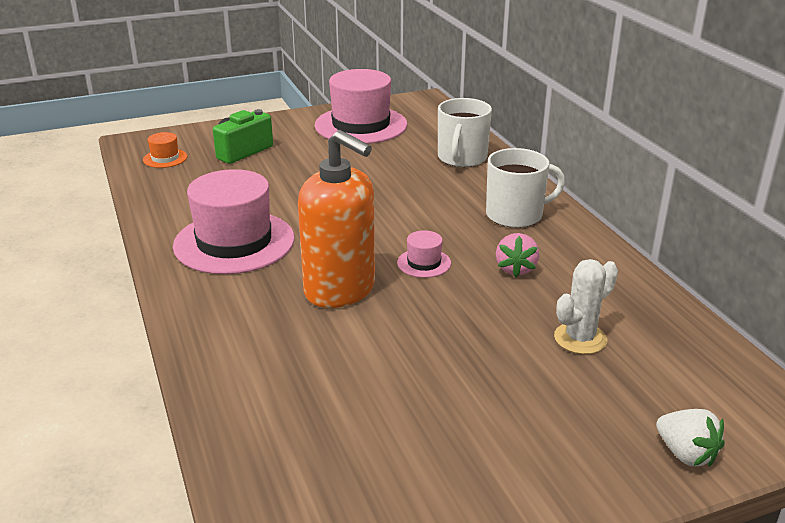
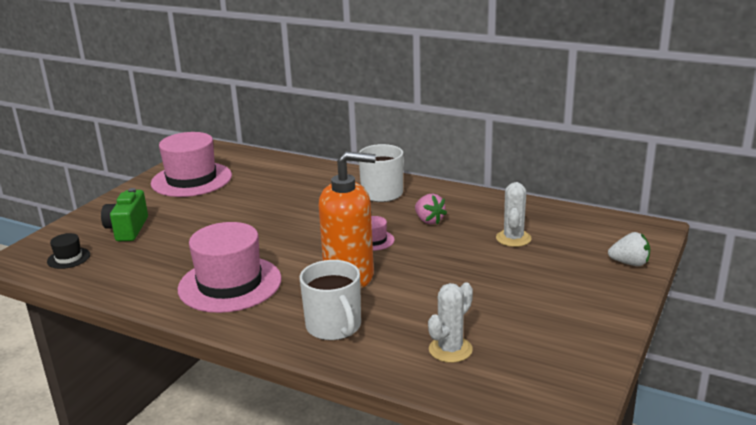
camera: 40 degrees left, 5 degrees down
(165, 158) = (68, 258): orange hat -> black hat
(305, 426) = (450, 349): none -> white cactus
(462, 158) = (298, 174): white mug -> white mug (334, 326)

